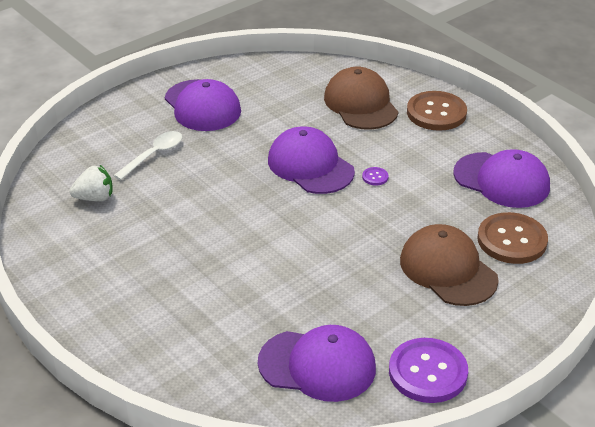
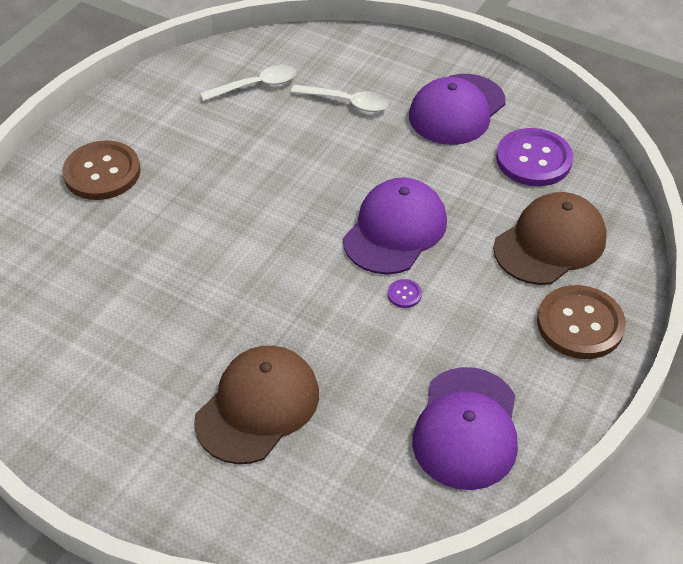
camera: 70 degrees right, 10 degrees up
(95, 198) = (256, 85): white strawberry -> white spoon
(317, 365) = (62, 325): purple cap -> none
(428, 372) = (76, 425): purple button -> purple button (533, 159)
(512, 240) = (343, 464): brown button -> brown button (102, 172)

